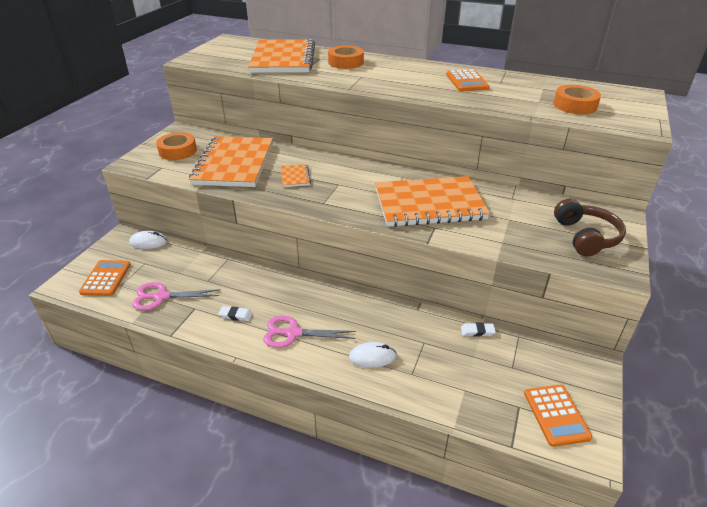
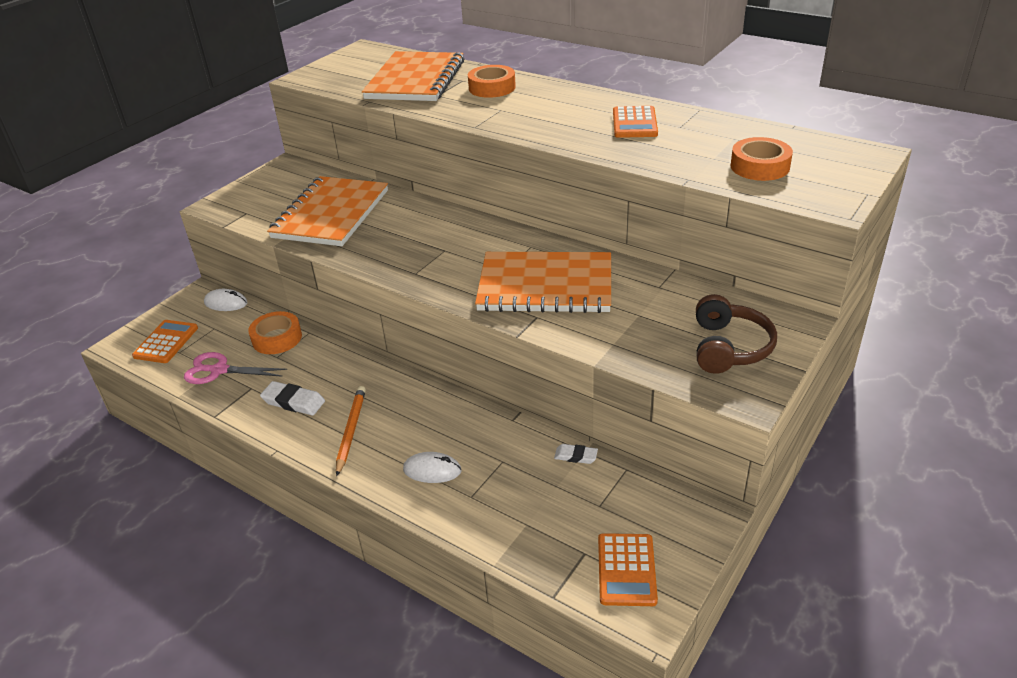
camera: 15 degrees right, 0 degrees up
(177, 151) = (272, 193): orange tape -> orange tape (277, 338)
(235, 315) = (293, 402): white eraser -> white eraser, size x1.60
(293, 333) = (351, 431): pink scissors -> orange pencil
(295, 177) = (396, 236): orange notebook -> none

